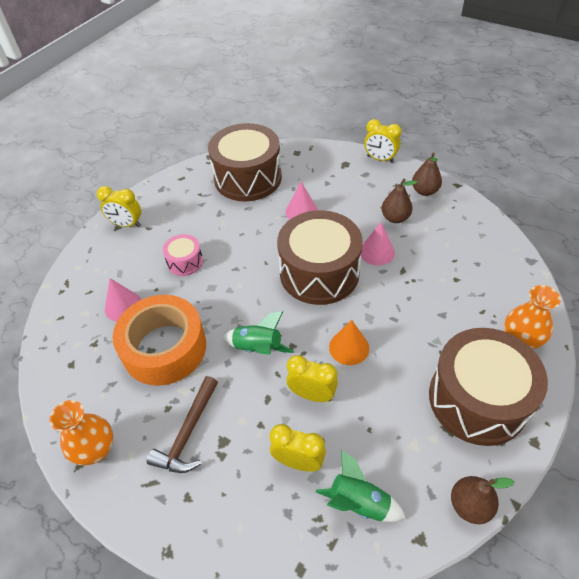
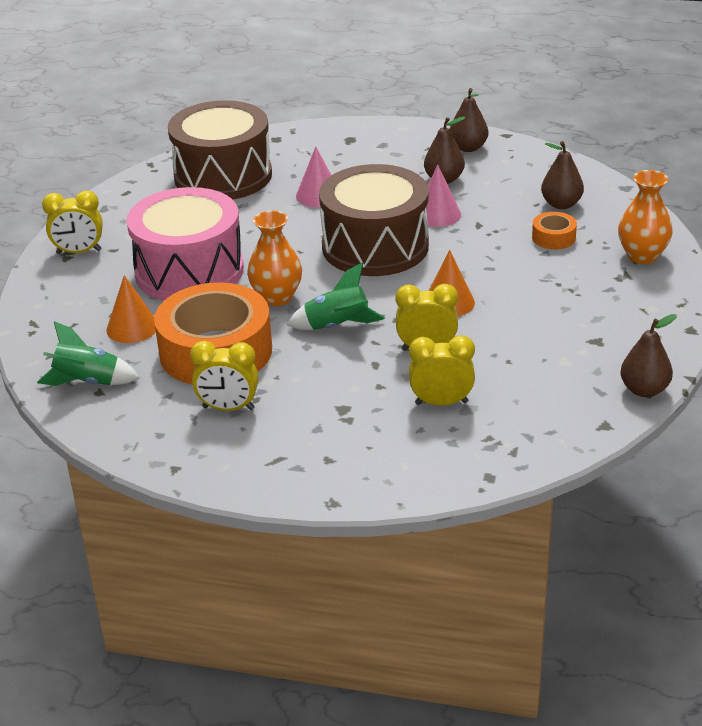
camera: 20 degrees left, 15 degrees down
(96, 450) = (188, 451): orange vase -> orange vase (276, 297)
(123, 306) = (132, 327): pink cone -> orange cone
(185, 262) = (189, 271): pink drum -> pink drum, size x2.15
(188, 433) = (295, 412): brown hammer -> none
(358, 502) = (526, 416): green rocket -> green rocket (88, 382)
(380, 159) = (394, 126): yellow clock -> yellow clock (228, 408)
(455, 300) = (553, 237): none -> orange tape
(473, 265) = (561, 204): none -> brown pear
(477, 399) = (616, 311): brown drum -> none

